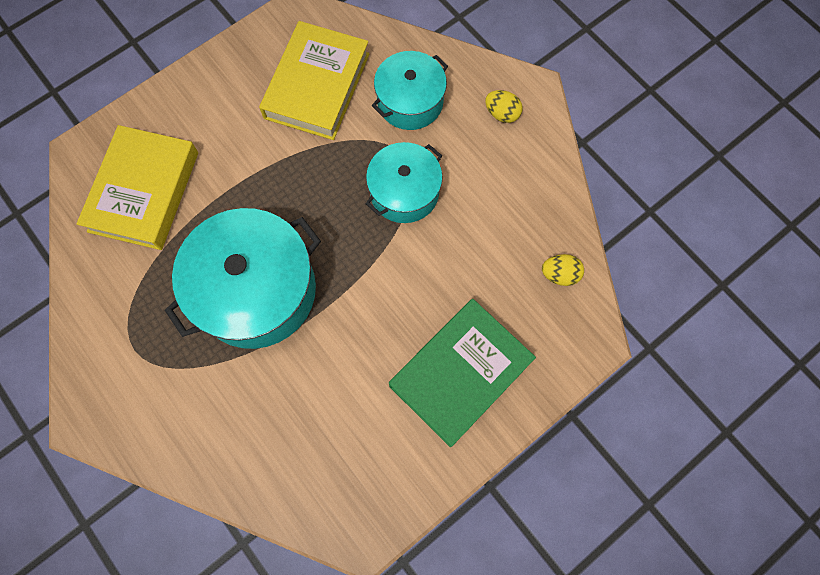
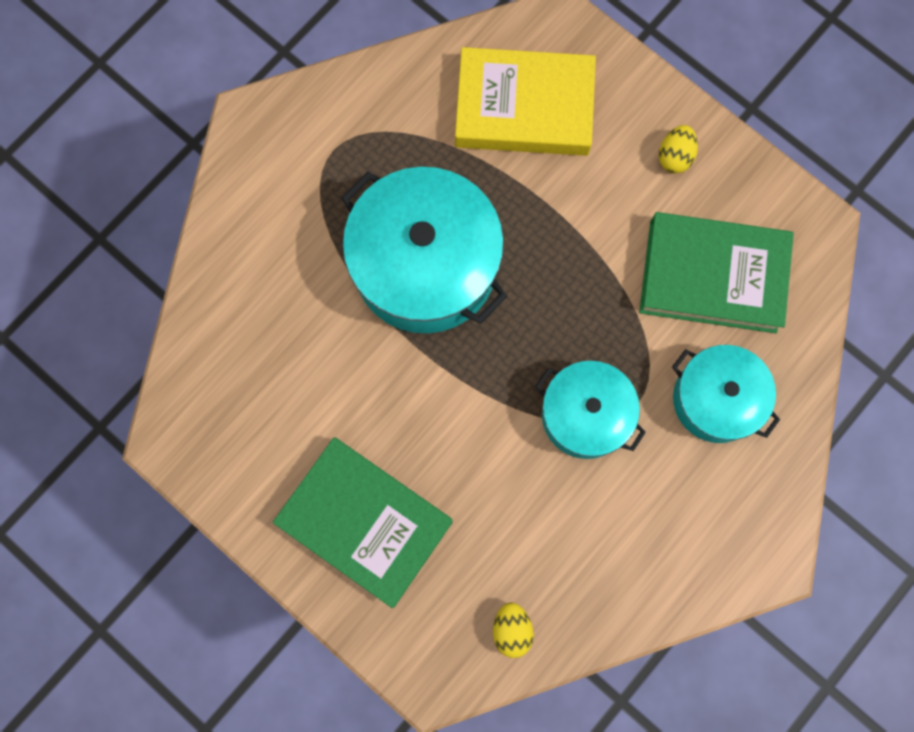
camera: 80 degrees right, 5 degrees up
(317, 86) = (712, 276): yellow book -> green book
(502, 114) = (725, 524): yellow egg -> yellow egg (675, 156)

